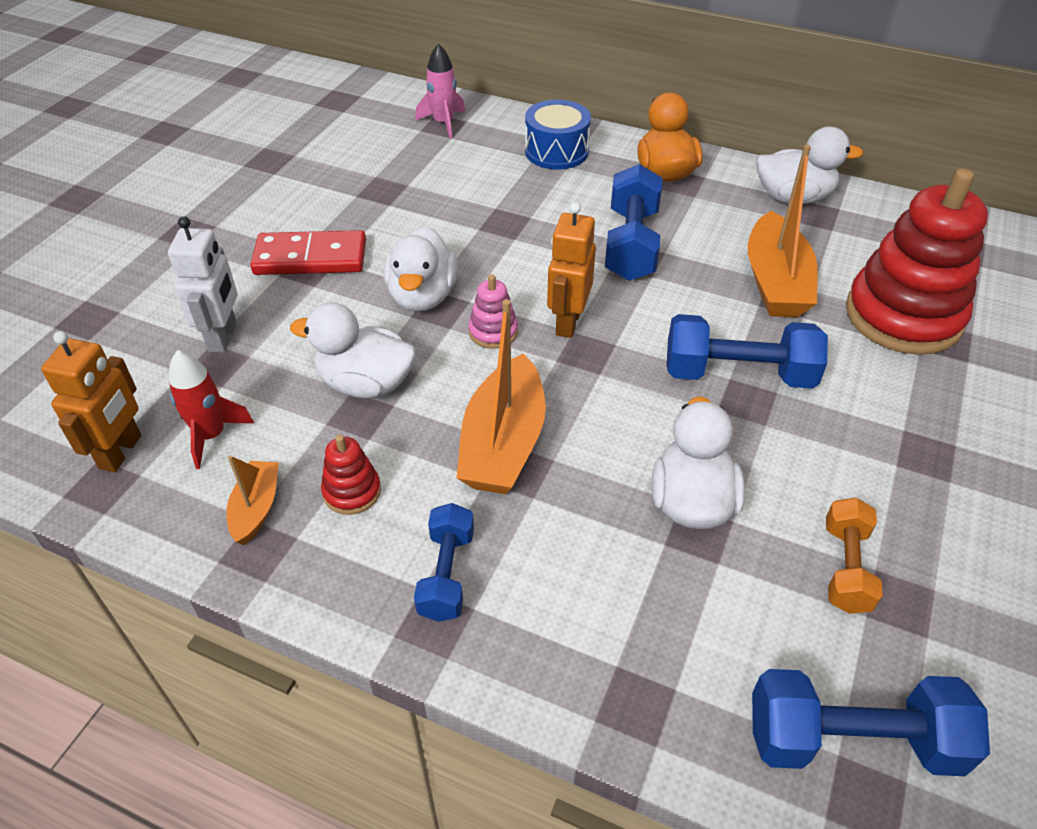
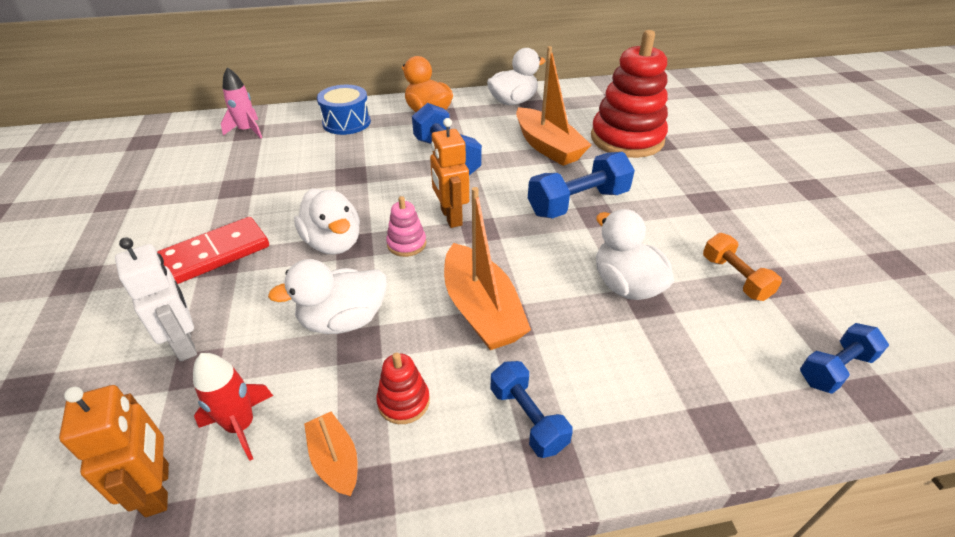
camera: 35 degrees left, 5 degrees down
(852, 740) = (835, 369): blue dumbbell -> blue dumbbell, size x0.63

